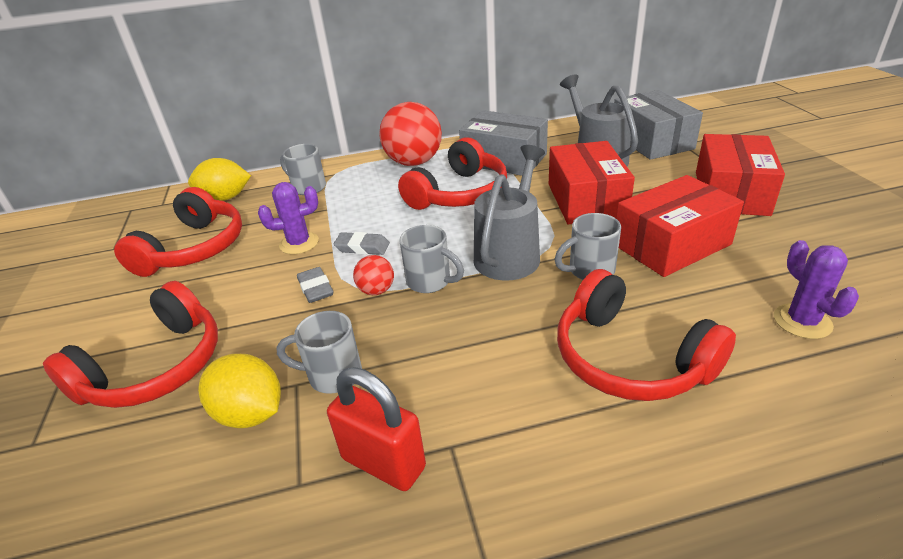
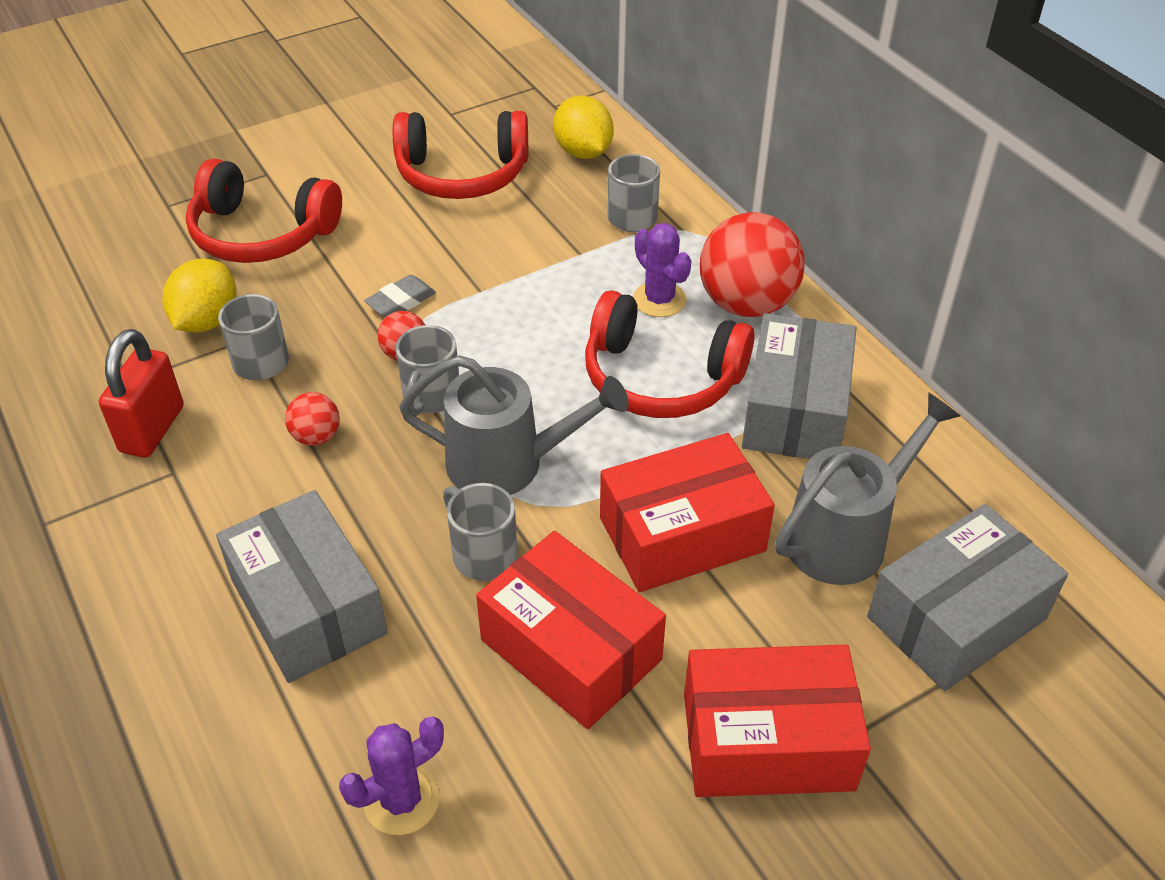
camera: 70 degrees right, 10 degrees up
(299, 243) = (491, 256): purple cactus -> purple cactus (659, 300)
(362, 247) = (493, 315): grey eraser -> none
(445, 344) = (316, 437): none -> red ball
(629, 358) = (308, 607): red headphones -> grey box

